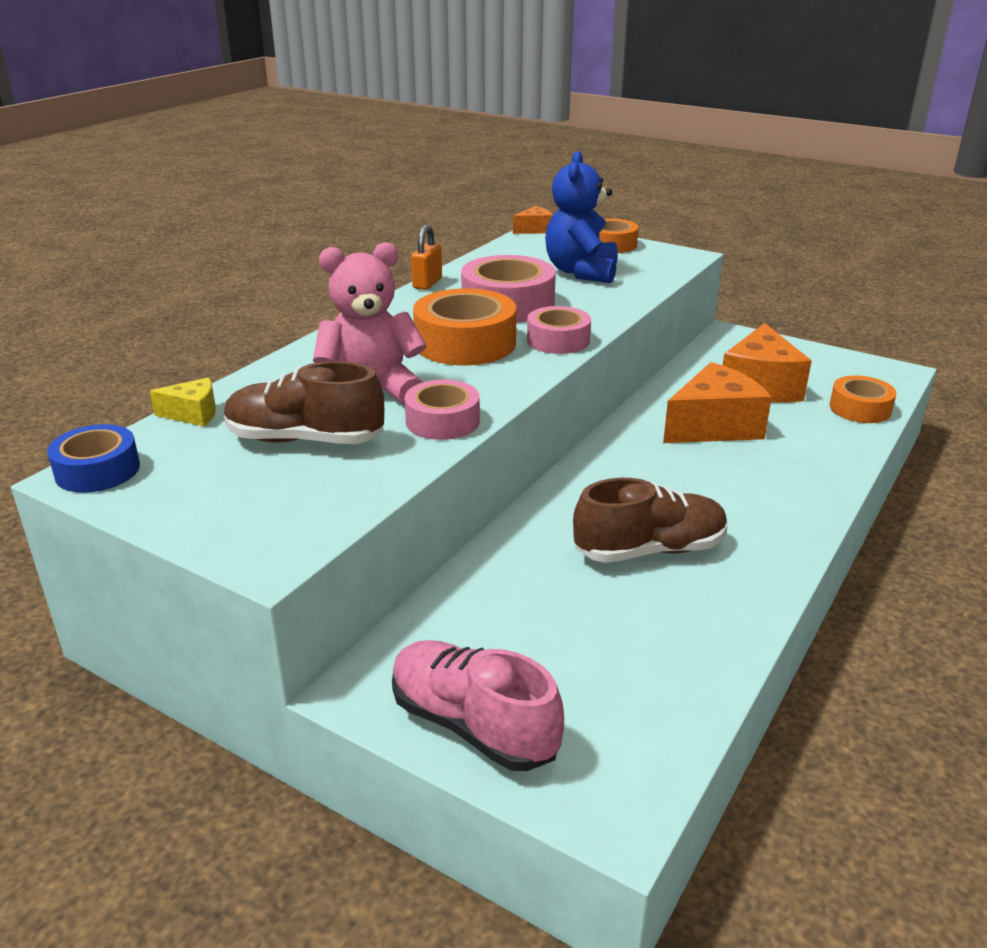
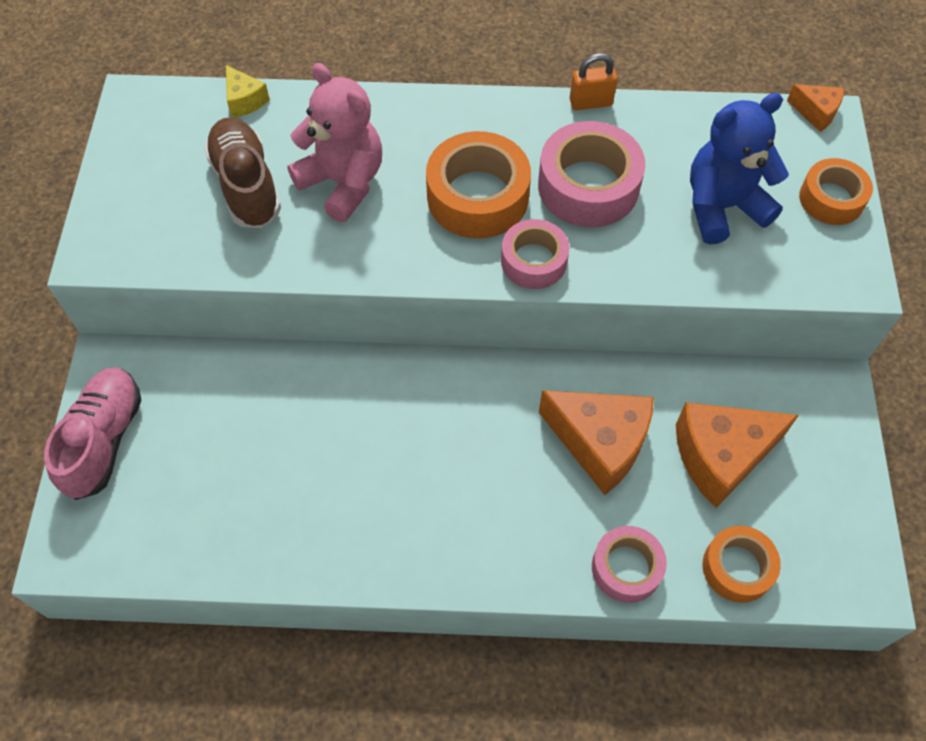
camera: 60 degrees right, 30 degrees up
(97, 470) = (144, 102): blue tape -> none
(442, 421) = (325, 252): pink tape -> pink tape (626, 568)
(649, 550) = (355, 466): brown shoe -> none

